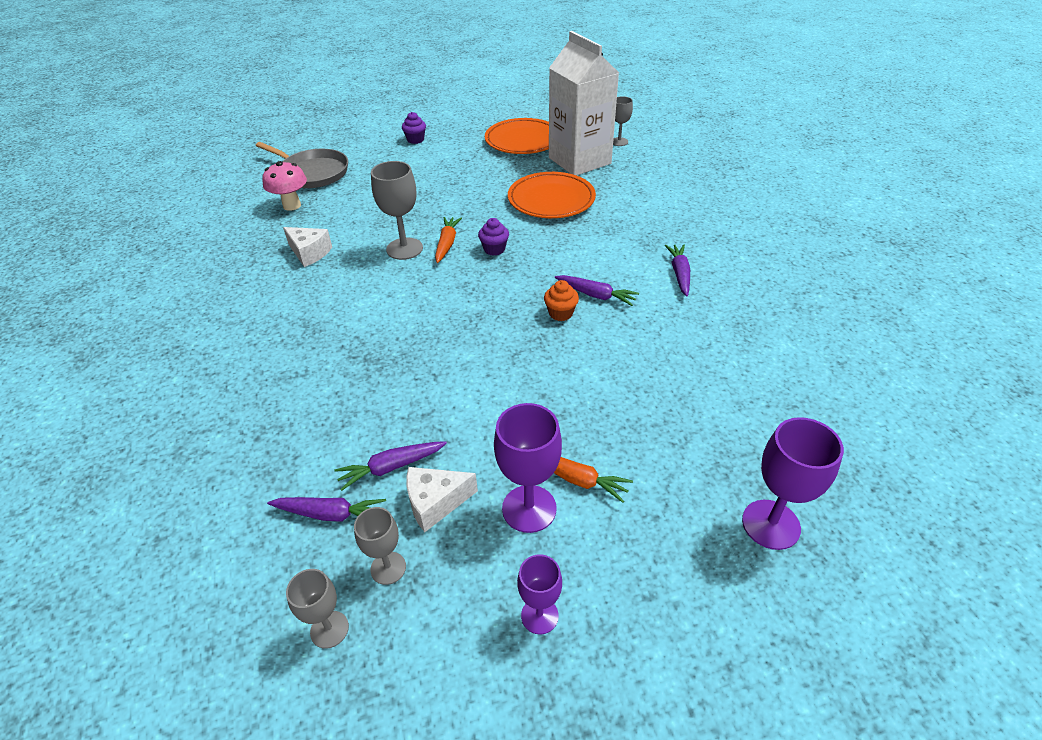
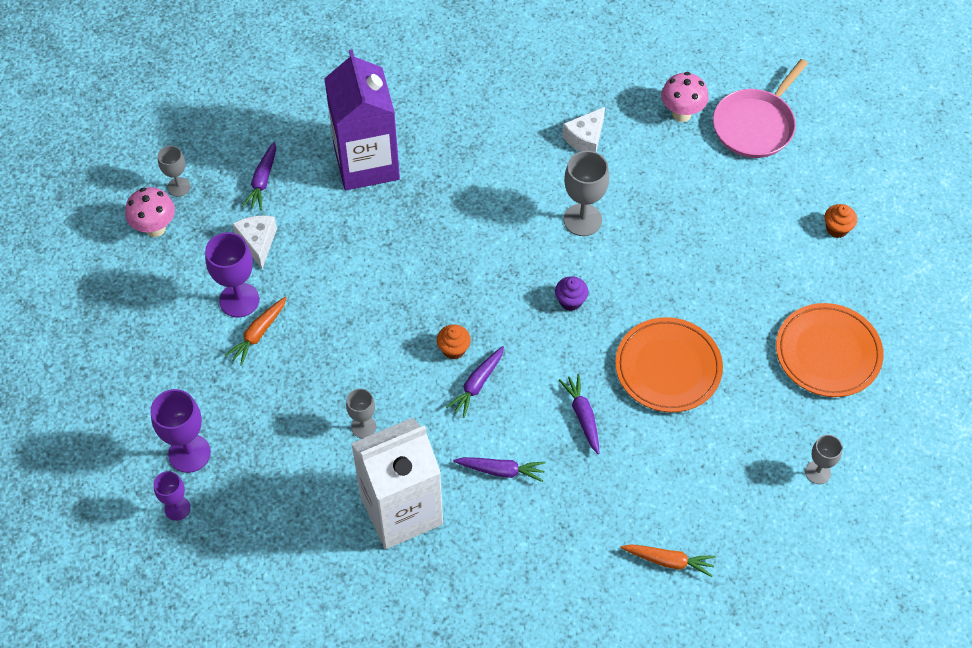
camera: 95 degrees right, 15 degrees up
(312, 173) = (755, 125): grey pan -> pink pan
(315, 408) = (366, 163): none -> purple carton
(388, 568) = (212, 216): grey goblet -> grey goblet (363, 427)
(391, 467) = (295, 215): purple carrot -> purple carrot (582, 416)
(410, 649) = (155, 228): none -> pink mushroom
(415, 140) = (837, 228): purple cupcake -> orange cupcake
(447, 244) = (587, 258): orange carrot -> orange carrot (669, 561)
(539, 615) = (159, 298): purple goblet -> purple goblet (177, 508)
(579, 161) = (764, 413): white carton -> white carton (401, 510)

